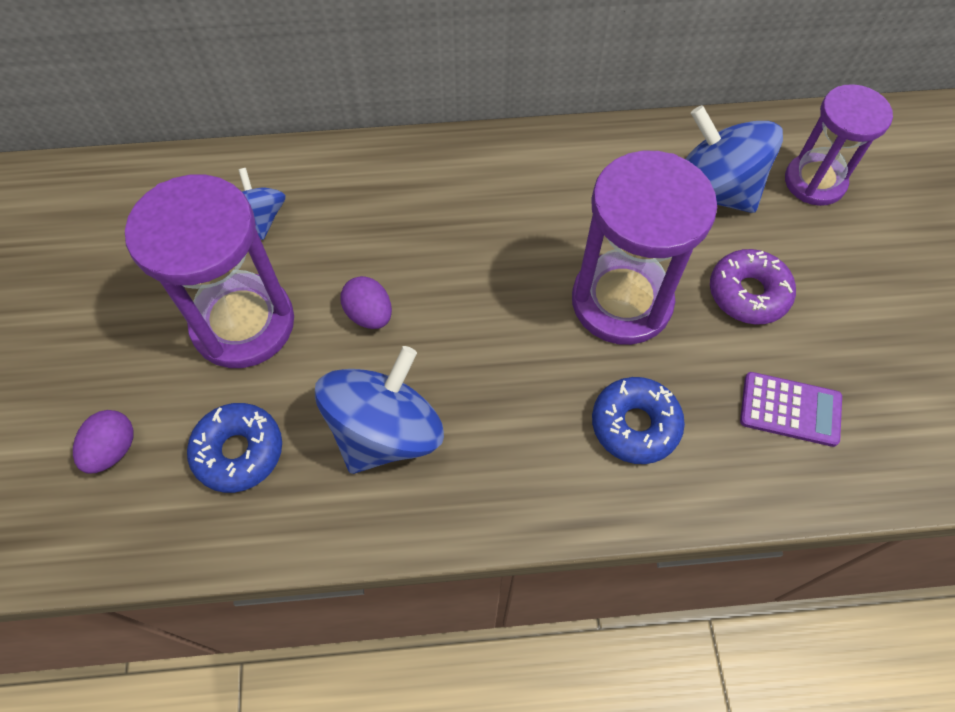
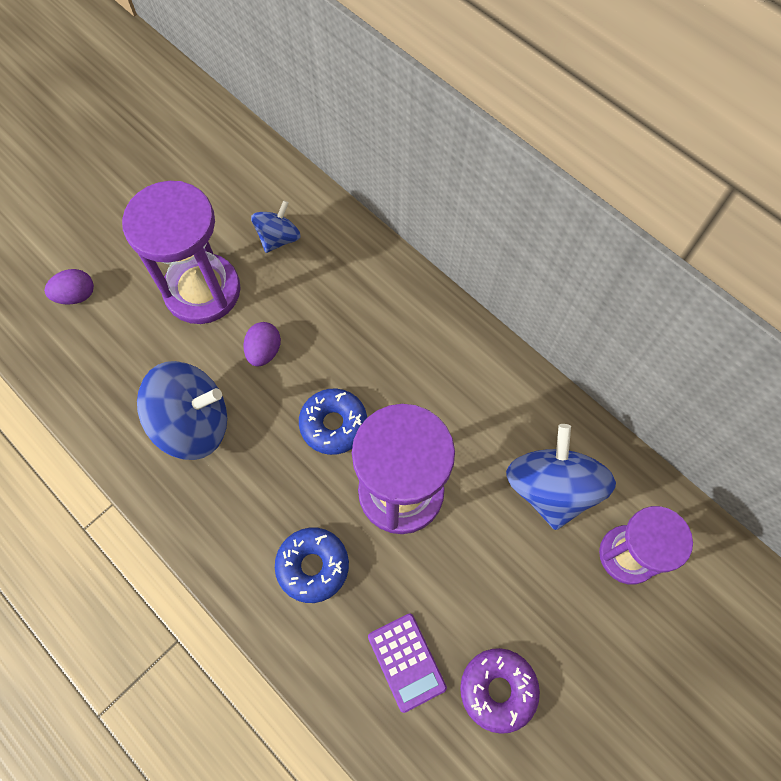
camera: 50 degrees right, 5 degrees up
(239, 452) = (122, 357): blue donut -> blue donut (333, 424)
(748, 293) = (480, 571): purple donut -> purple donut (498, 689)

